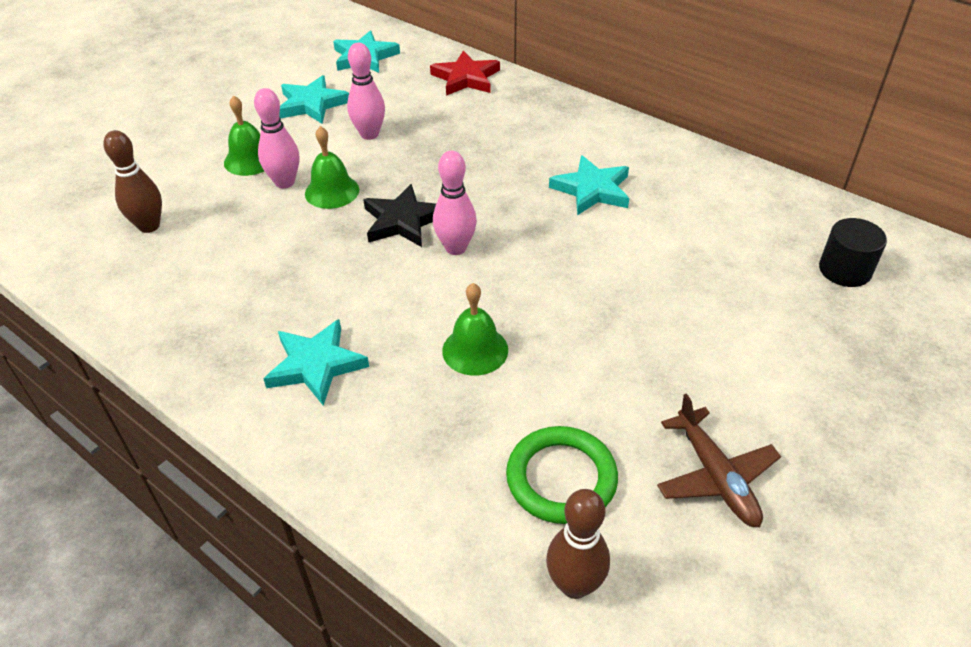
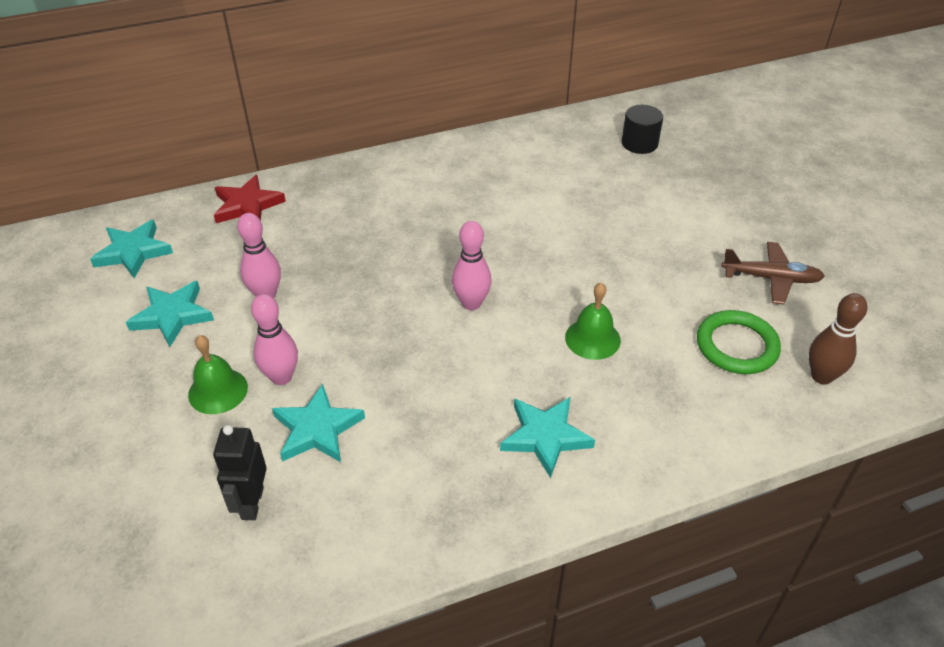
camera: 60 degrees left, 0 degrees up
(149, 226) = (252, 503): brown bowling pin -> black robot
(332, 191) = (327, 349): green bell -> none
(403, 221) = (410, 320): black star -> none
(592, 190) = (467, 205): turquoise star -> turquoise star (317, 429)

